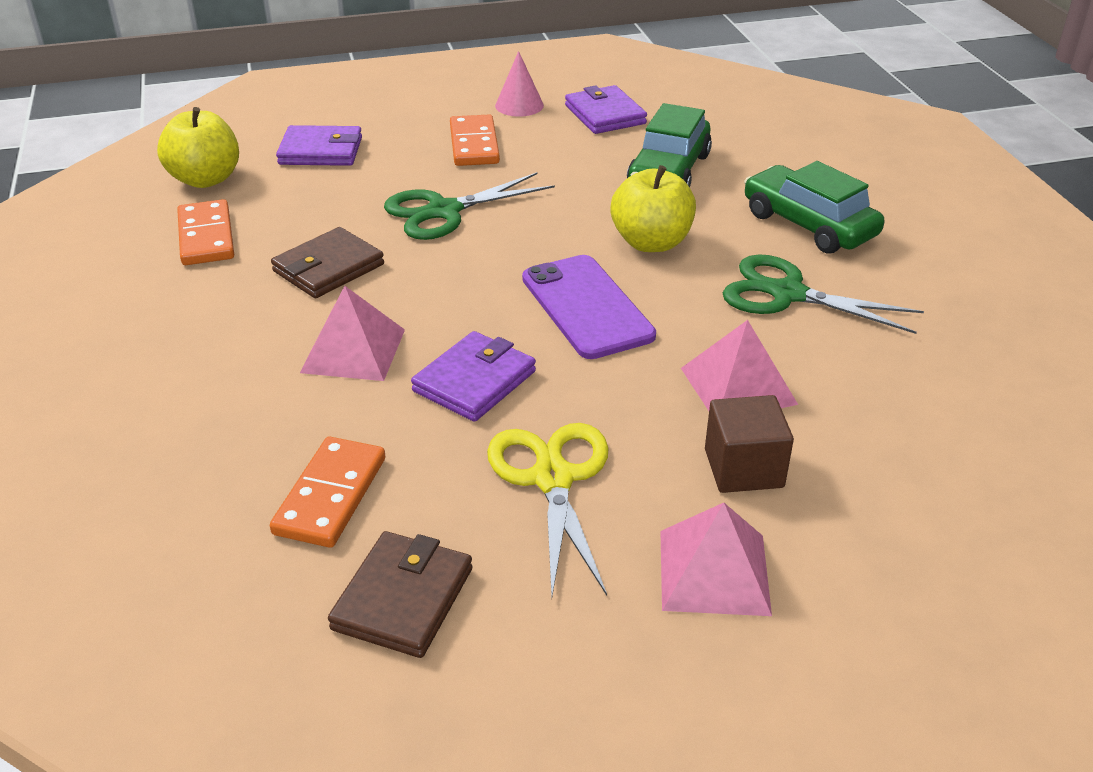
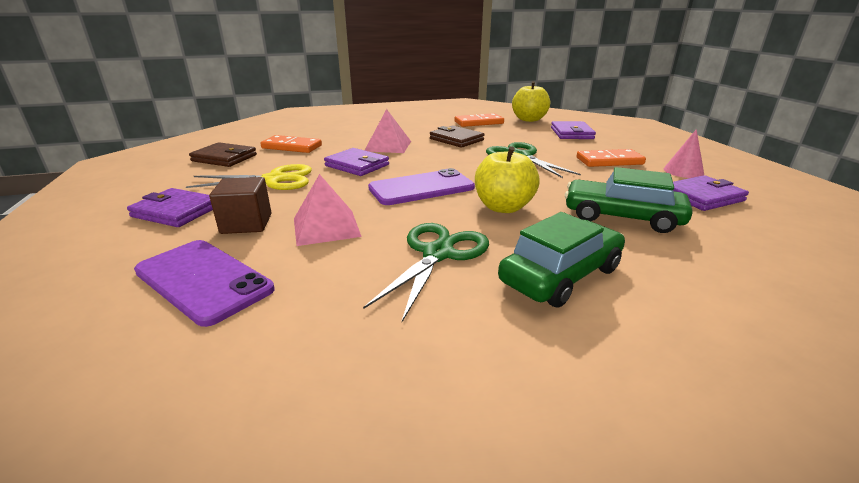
camera: 90 degrees right, 10 degrees down
(714, 571) = (176, 211): pink pyramid -> purple wallet
(903, 466) = (203, 280): none -> purple phone

